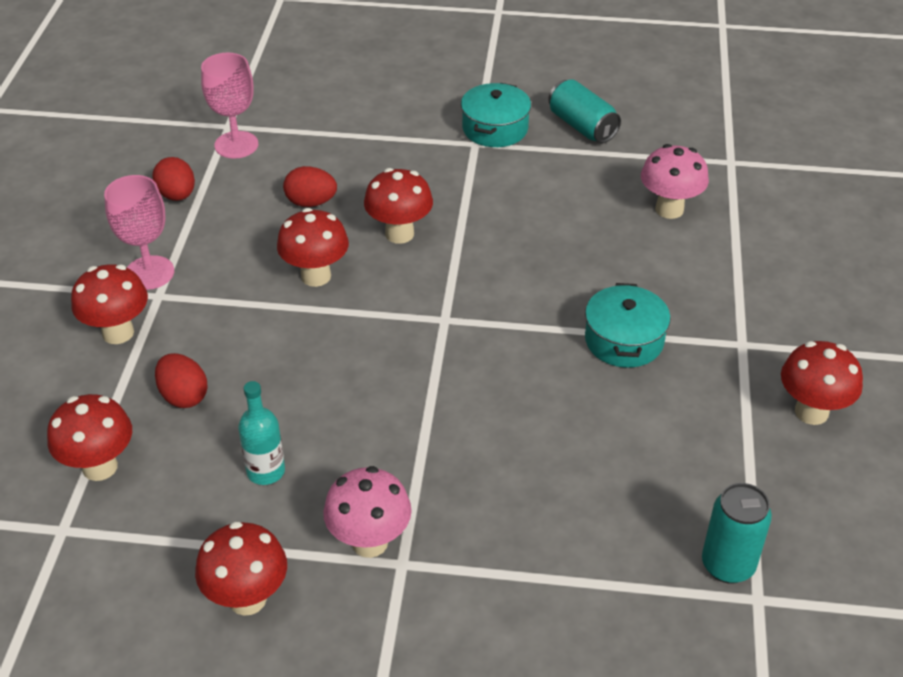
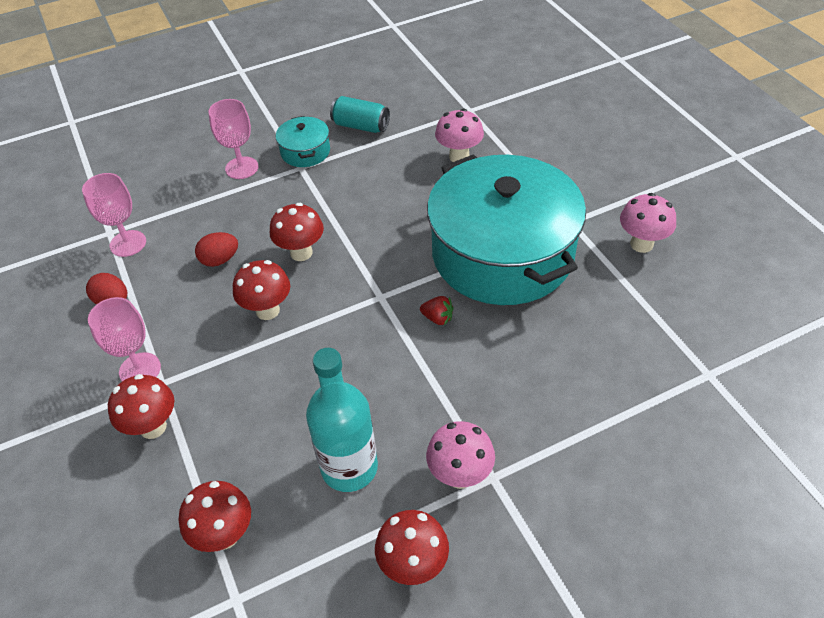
camera: 30 degrees left, 5 degrees up
(184, 396) = (244, 447): red egg -> none
(266, 471) = (349, 467): turquoise bottle -> turquoise bottle, size x1.85
(412, 117) = (242, 168): none -> pink goblet
(487, 372) = (437, 318): none -> red strawberry
(624, 340) = (502, 254): turquoise pot -> turquoise pot, size x2.47
(727, 565) = (676, 363): turquoise can -> none
(811, 412) = (641, 244): red mushroom -> pink mushroom

